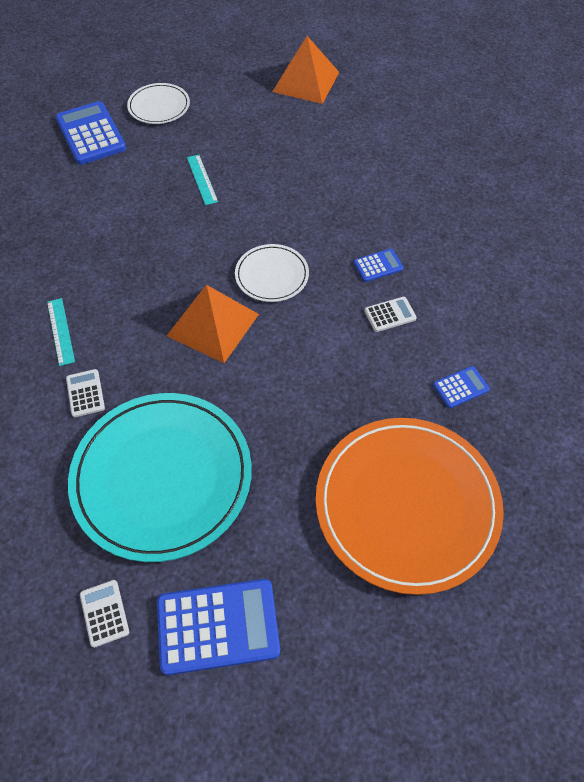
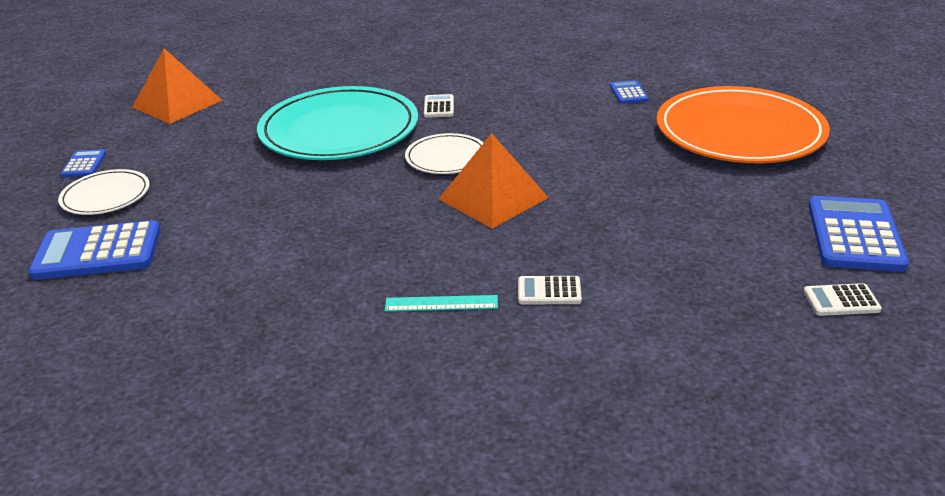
camera: 70 degrees left, 25 degrees down
(162, 477) = (681, 249): turquoise plate -> turquoise plate (339, 130)
(202, 179) = (268, 181): turquoise ruler -> none
(378, 266) = (472, 105): blue calculator -> blue calculator (84, 164)
(390, 315) = (534, 109): white calculator -> white calculator (439, 107)

